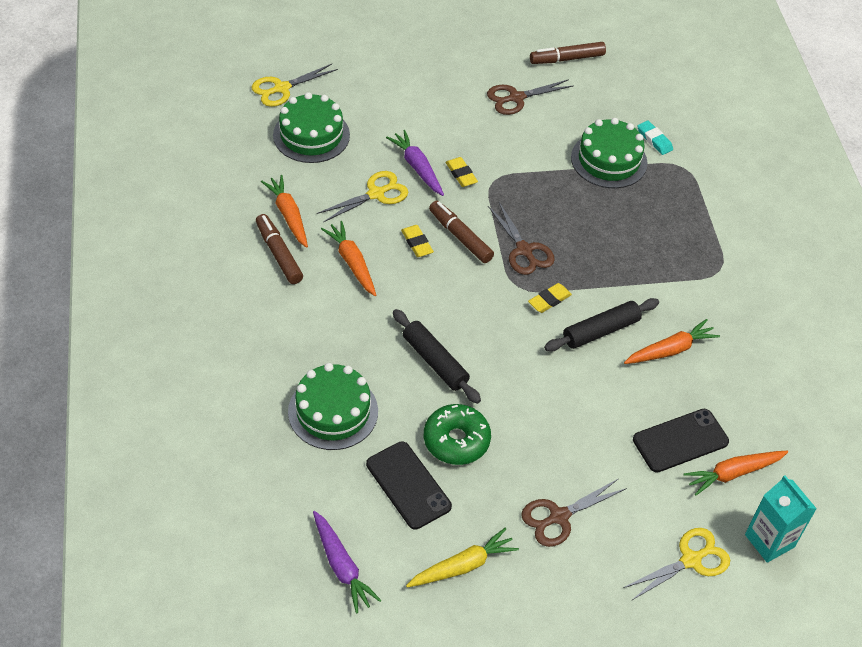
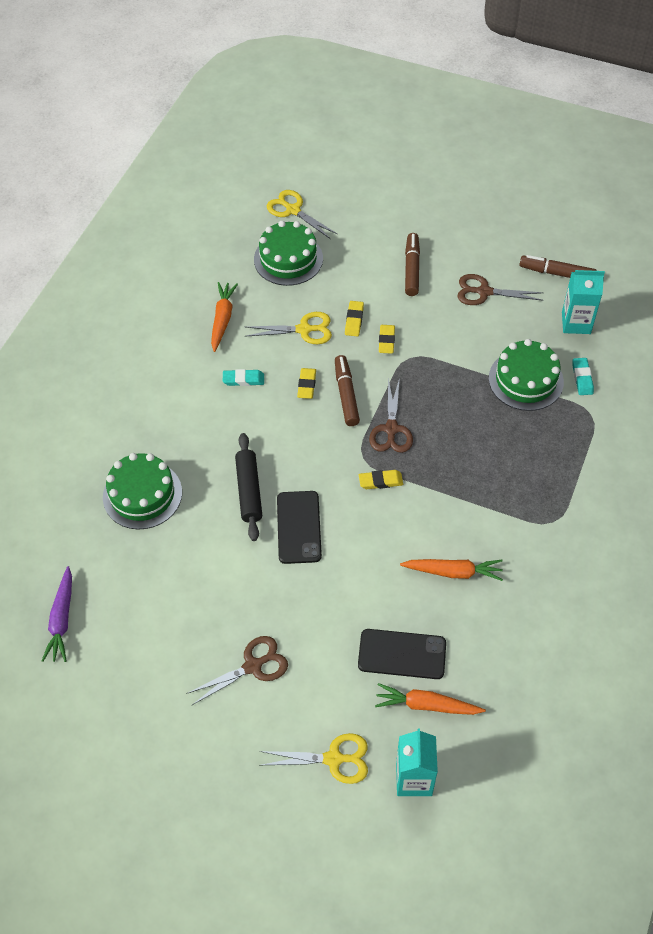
camera: 35 degrees right, 5 degrees up
(279, 254) = (193, 348): brown marker -> brown marker (412, 269)
(281, 88) = (293, 210): yellow scissors -> yellow scissors turned 45 degrees clockwise
(352, 263) = (243, 379): orange carrot -> turquoise eraser
(408, 485) = (155, 581): black phone -> black phone (299, 527)
(417, 167) = (354, 320): purple carrot -> yellow eraser
(456, 440) = (218, 563): green donut -> none
(462, 566) = (149, 666): yellow carrot -> none
(559, 517) = (253, 666): brown scissors -> brown scissors turned 150 degrees clockwise
(601, 331) = (405, 527): black rolling pin -> none
(614, 95) = (576, 323): none -> turquoise carton

